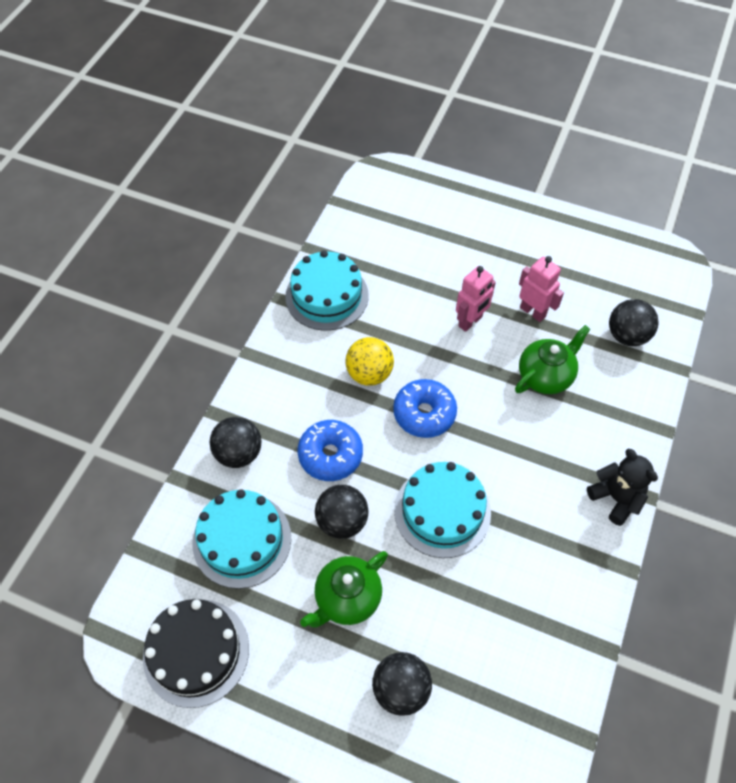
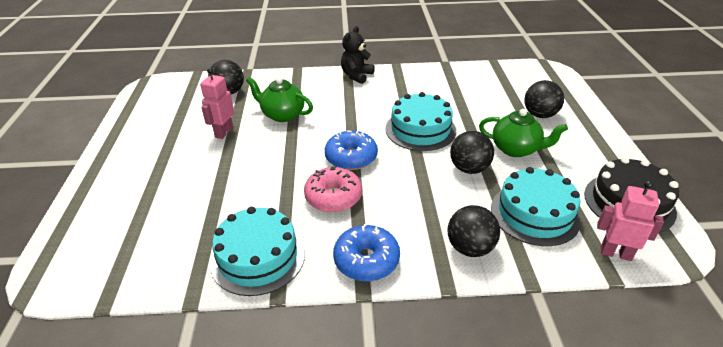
camera: 115 degrees left, 20 degrees down
(330, 455) = (424, 192): blue donut -> blue donut (366, 260)
(369, 374) = (333, 197): yellow ball -> pink donut
(470, 322) = (248, 159): pink robot -> pink robot (615, 253)

